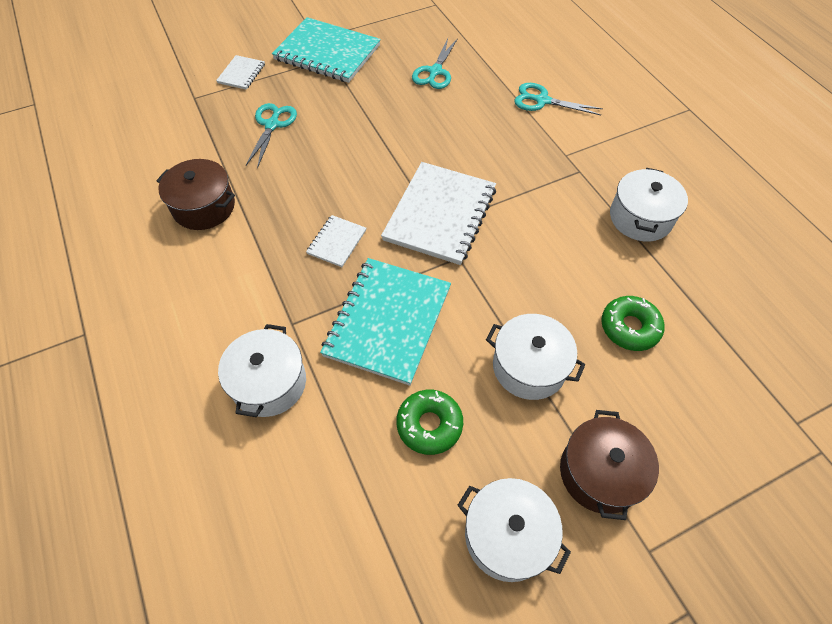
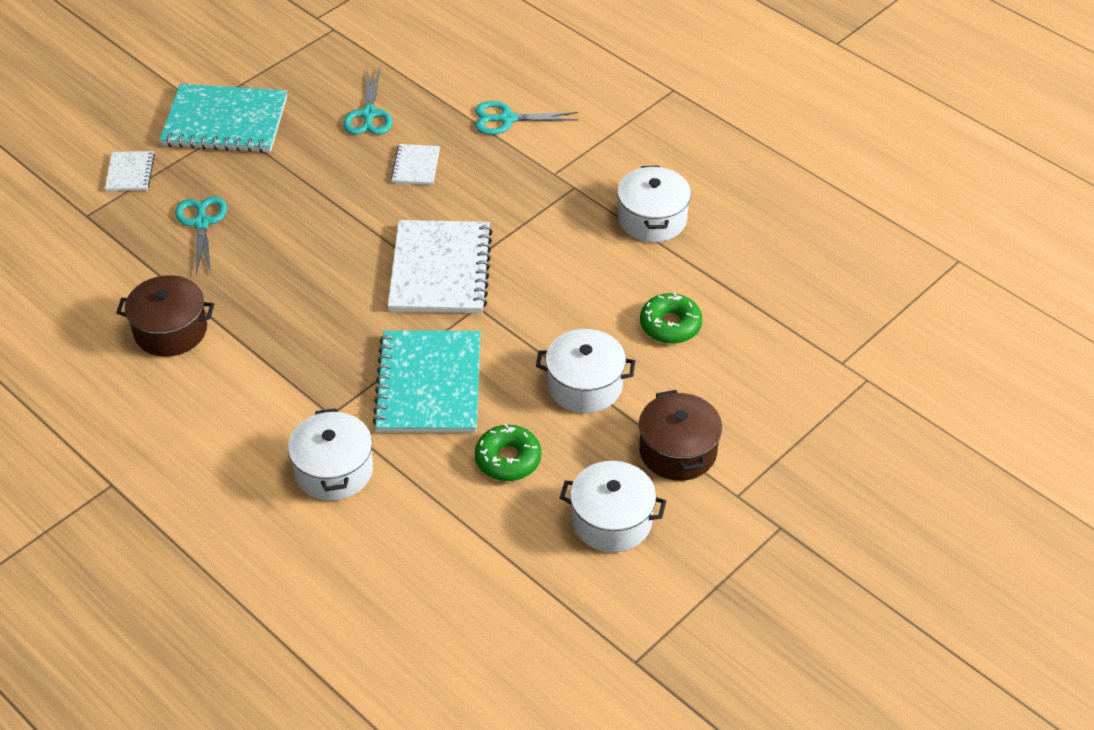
camera: 20 degrees left, 10 degrees down
(336, 242) = (340, 326): white notebook -> white notebook (415, 166)

